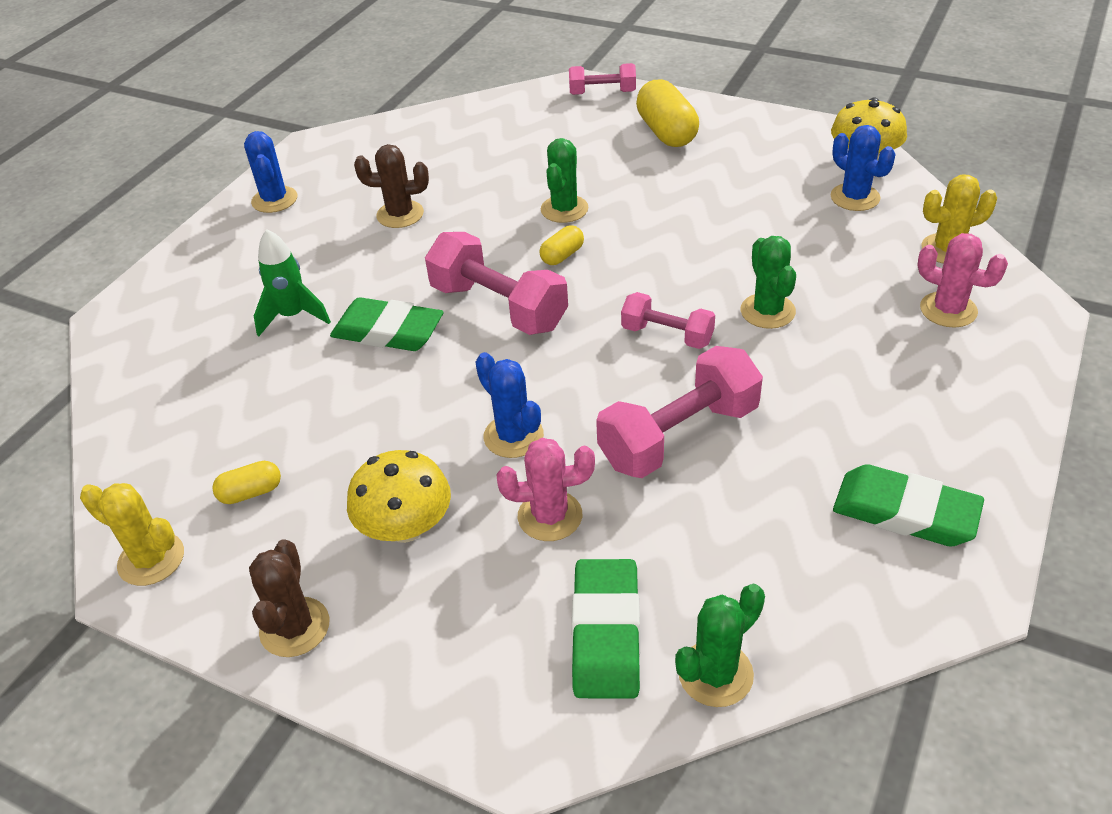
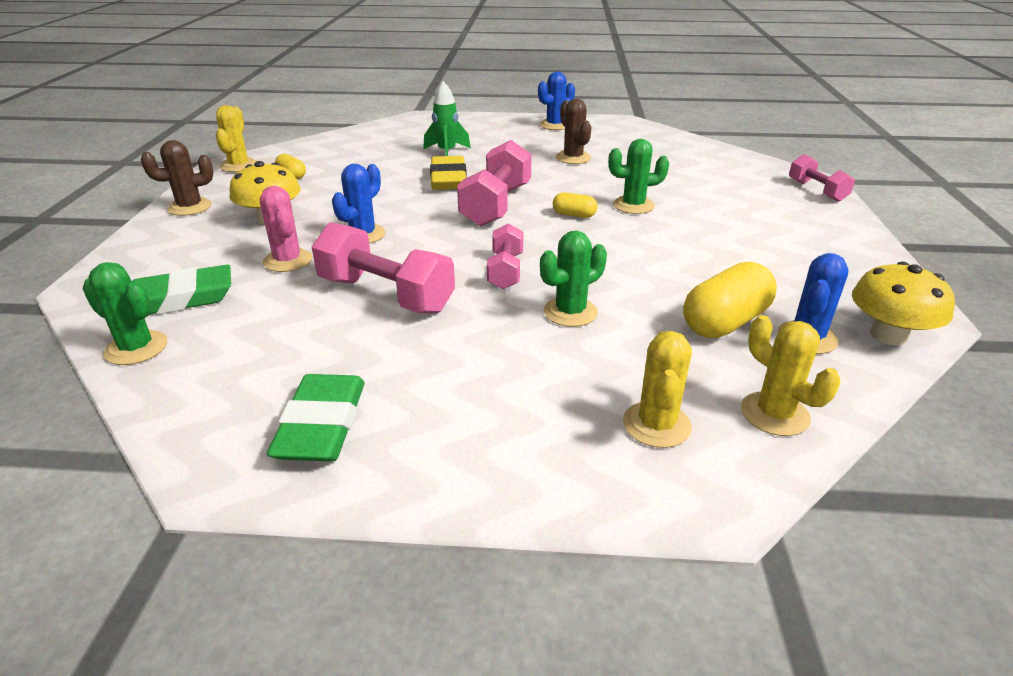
camera: 65 degrees right, 10 degrees down
(388, 331) = (448, 179): green eraser -> yellow eraser
(666, 132) = (794, 226): yellow capsule -> yellow capsule (725, 322)
(948, 310) = (656, 425): pink cactus -> yellow cactus

